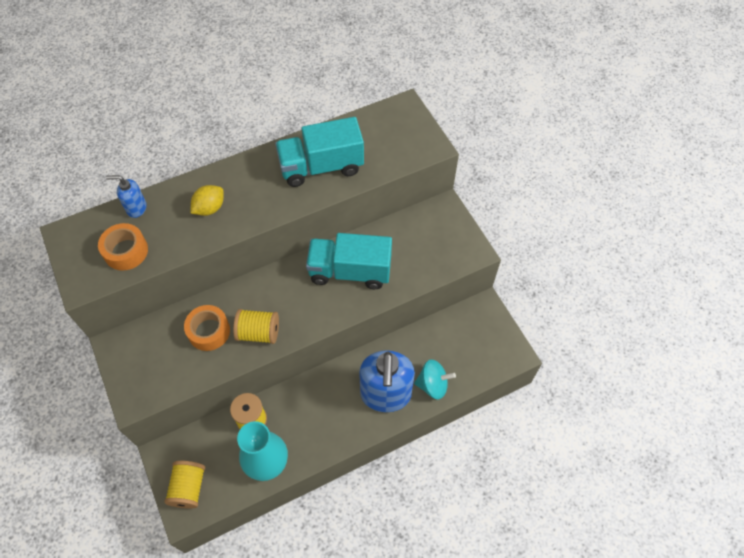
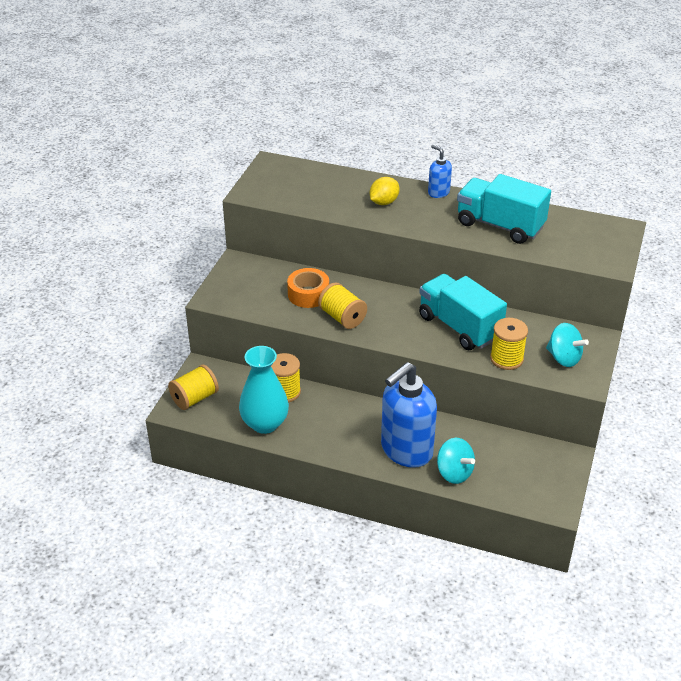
camera: 45 degrees right, 20 degrees down
(126, 251) = (297, 192): orange tape -> none
(136, 208) = (333, 174): blue soap dispenser -> blue soap dispenser (438, 192)
(210, 208) = (384, 202): yellow lemon -> yellow lemon turned 45 degrees counterclockwise
(408, 274) = (506, 359): none -> yellow spool
(442, 243) = (563, 358): none -> turquoise spinning top

